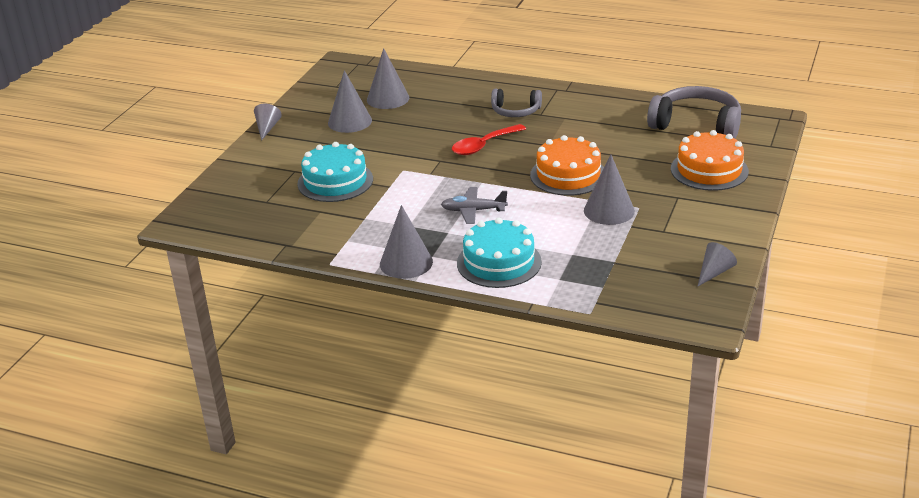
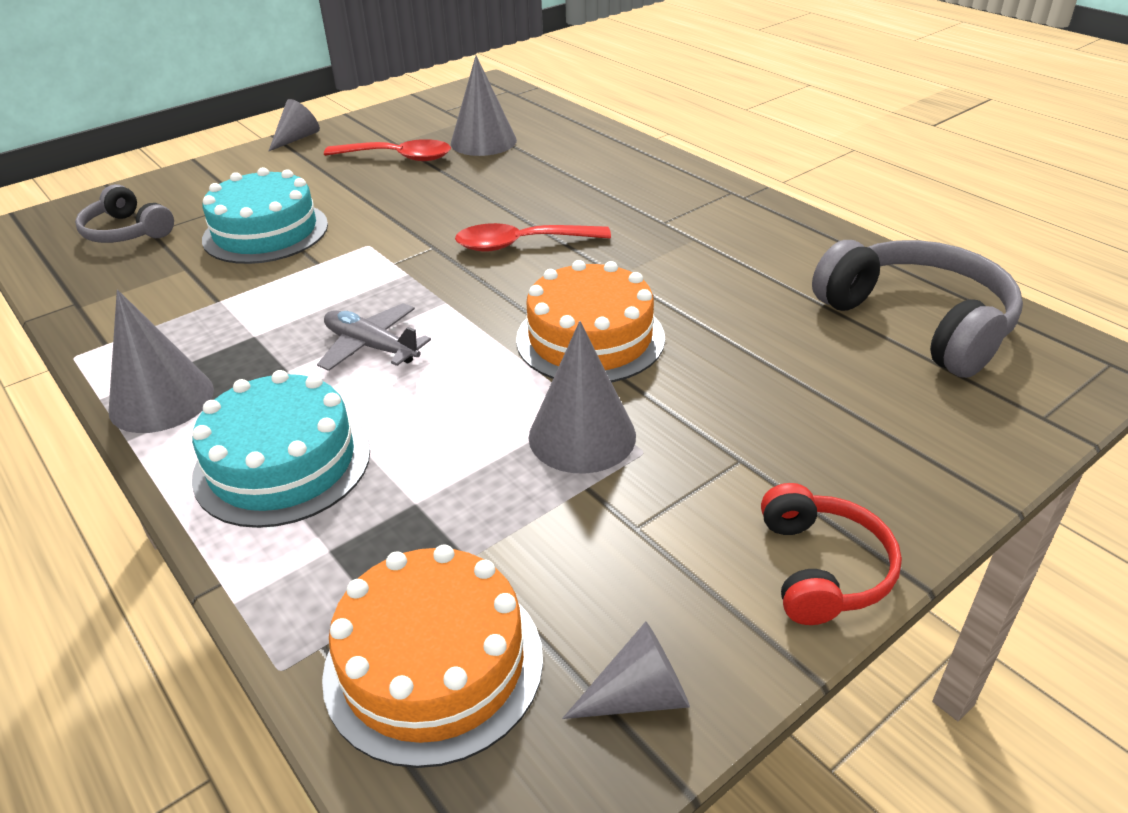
camera: 30 degrees right, 5 degrees up
(349, 121) = (398, 157): grey cone -> red spoon
(515, 111) = (631, 207): grey headphones -> grey headphones (127, 231)
(709, 170) = (861, 424): orange cake -> orange cake (434, 664)
(737, 219) = (822, 568): none -> red headphones

